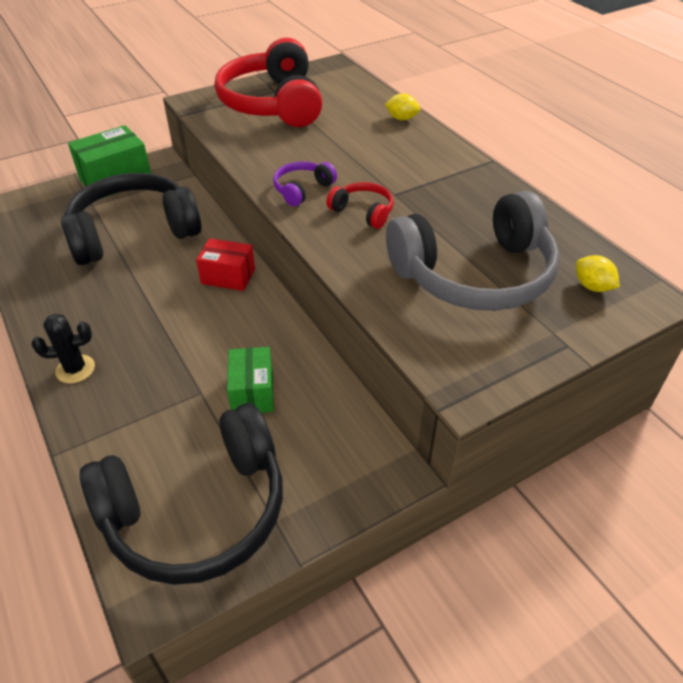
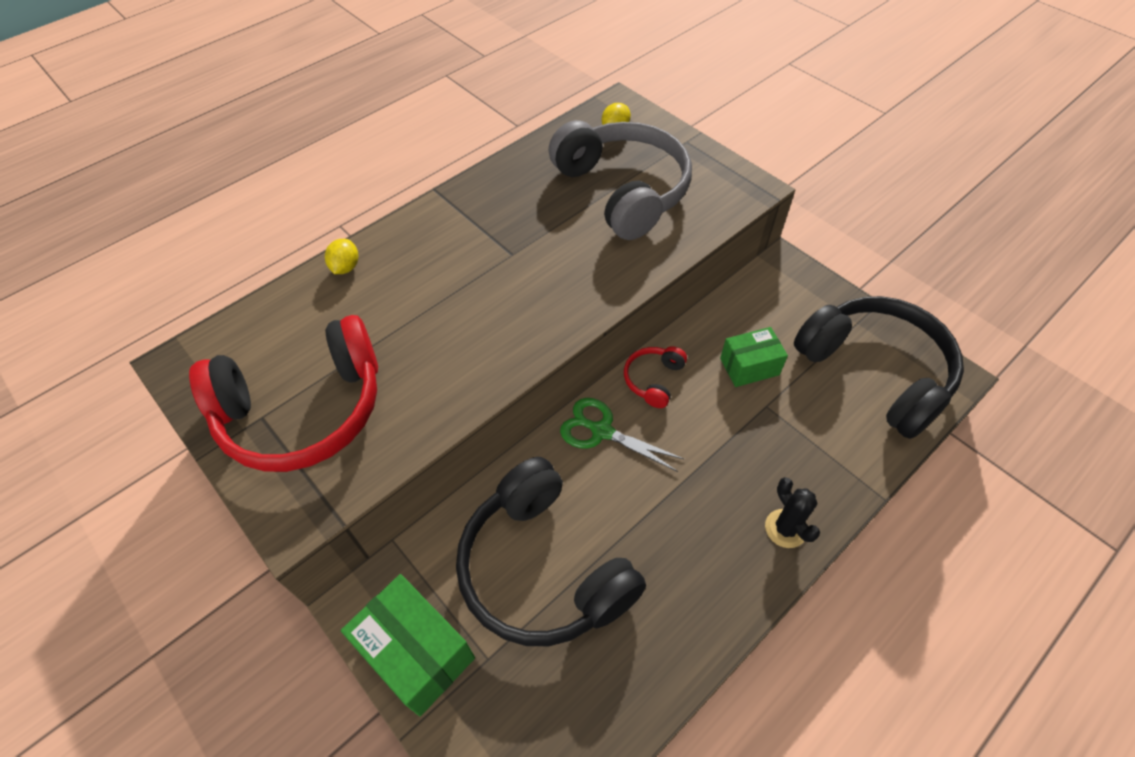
camera: 100 degrees left, 10 degrees up
(228, 276) = (602, 431): red box -> green scissors
(302, 189) = (519, 331): purple headphones -> none
(363, 211) = (549, 273): red headphones -> red headphones (653, 379)

